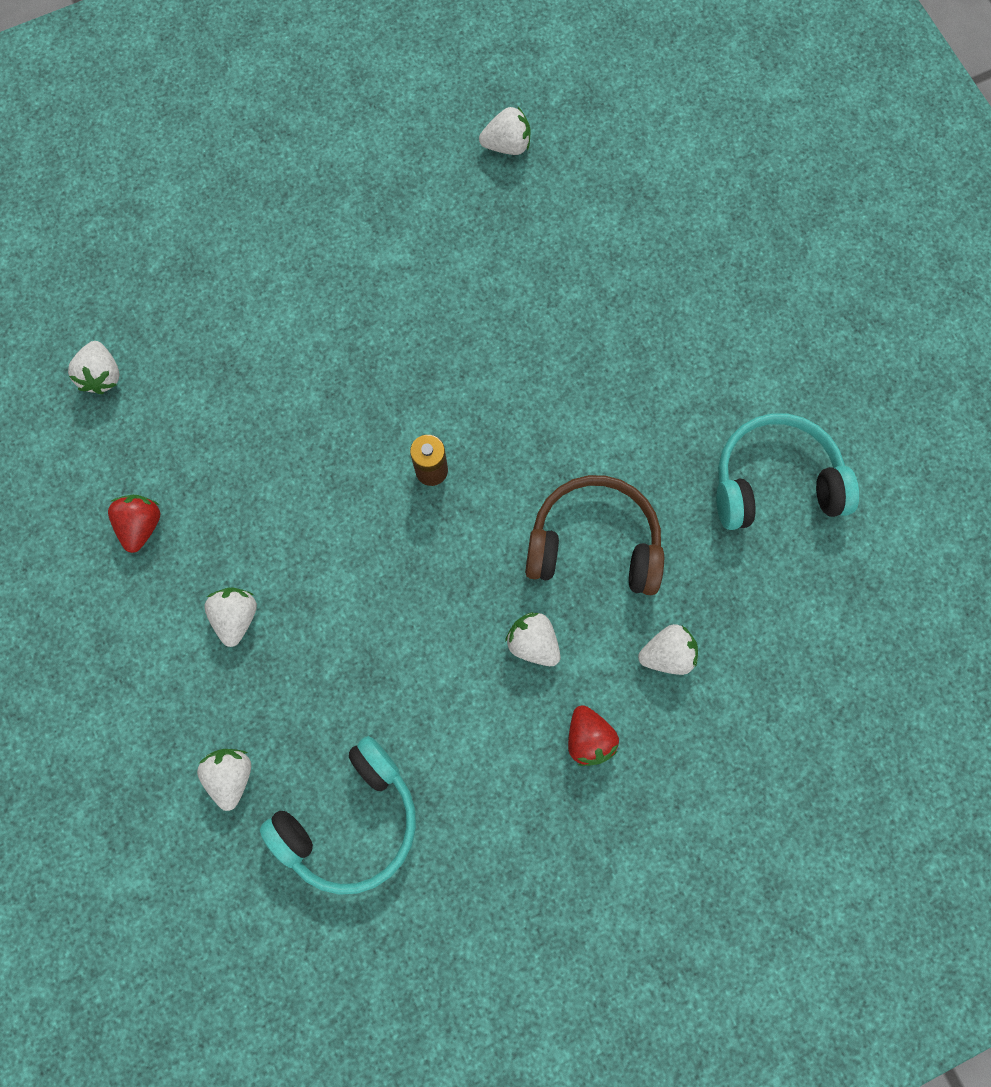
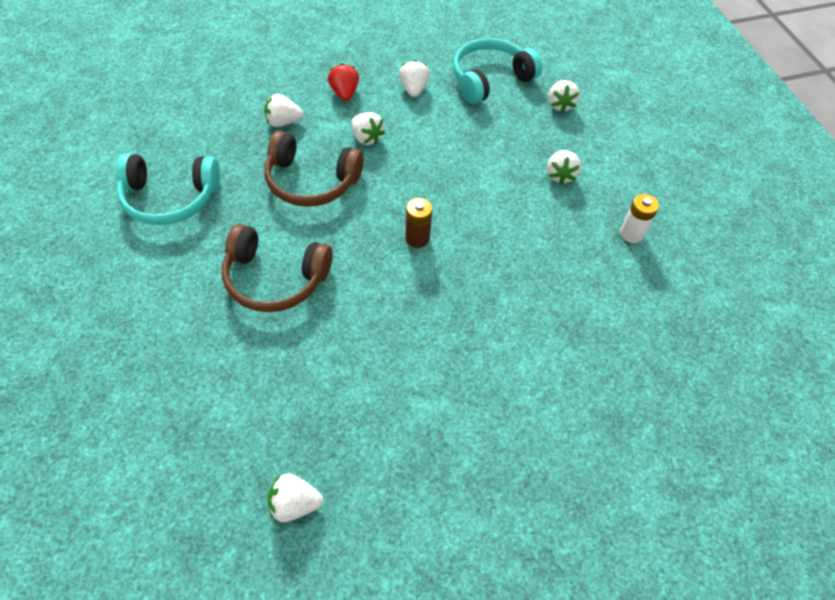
camera: 175 degrees left, 20 degrees down
(102, 375) = (679, 339): white strawberry -> white strawberry (413, 89)
(142, 525) = (631, 234): red strawberry -> white battery
(598, 382) = (275, 278): none -> brown headphones

